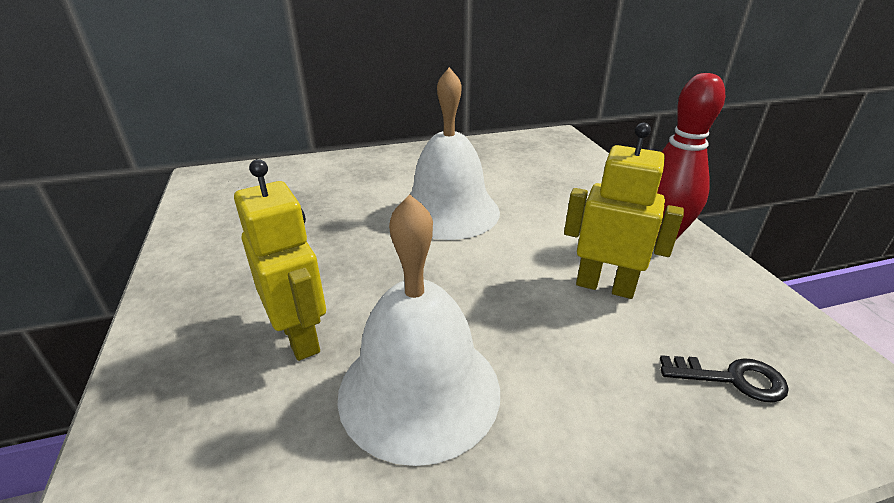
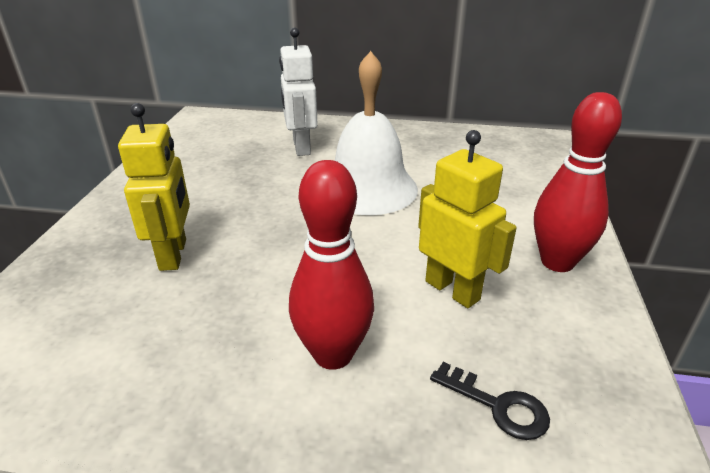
camera: 25 degrees right, 0 degrees up
(347, 186) = (301, 147): none -> white robot
(419, 390) = (223, 319): white bell -> none
(559, 386) = (333, 354): none -> red bowling pin

